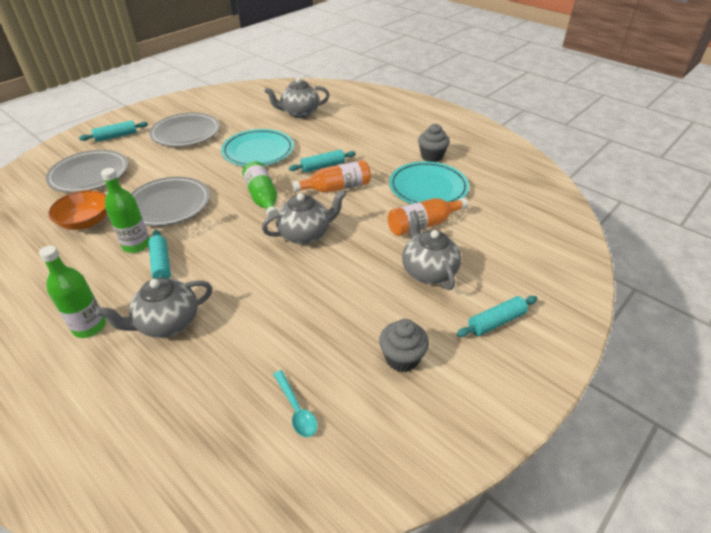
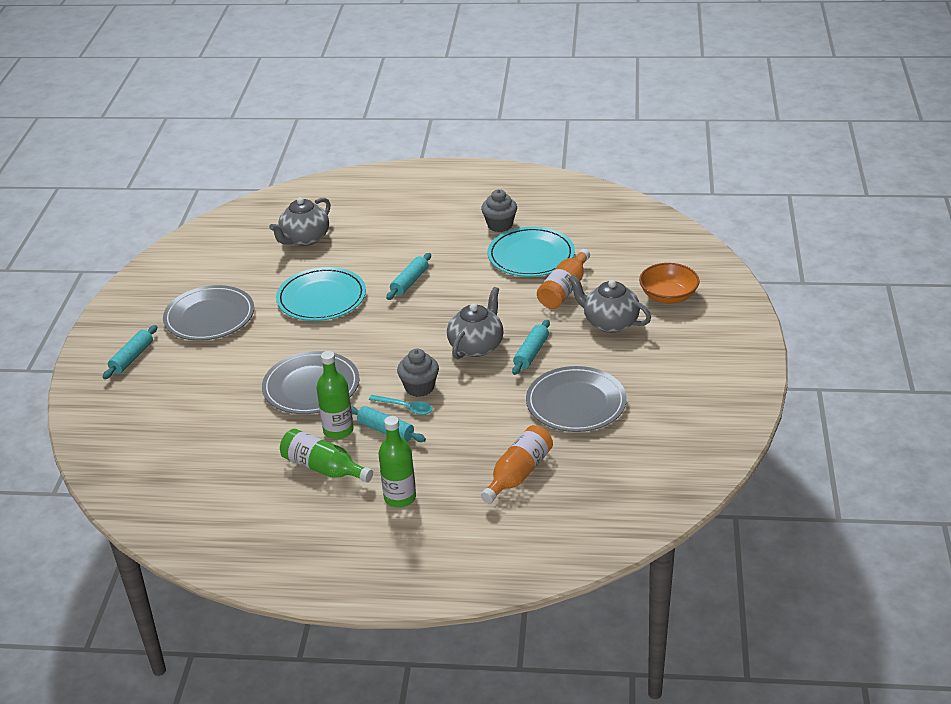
camera: 35 degrees left, 5 degrees down
(86, 222) = (253, 440): orange bowl -> orange bowl (668, 296)
(89, 174) = (175, 404): grey plate -> grey plate (576, 403)
(167, 323) = (459, 461): grey teapot -> none
(263, 198) = (394, 337): green bottle -> green bottle (323, 468)
(296, 409) = (624, 452): turquoise spoon -> turquoise spoon (405, 408)
(336, 188) = (450, 295): orange bottle -> orange bottle (518, 474)
(402, 358) = (657, 387): grey cupcake -> grey cupcake (419, 387)
(496, 322) = (694, 331): turquoise rolling pin -> turquoise rolling pin (531, 353)

